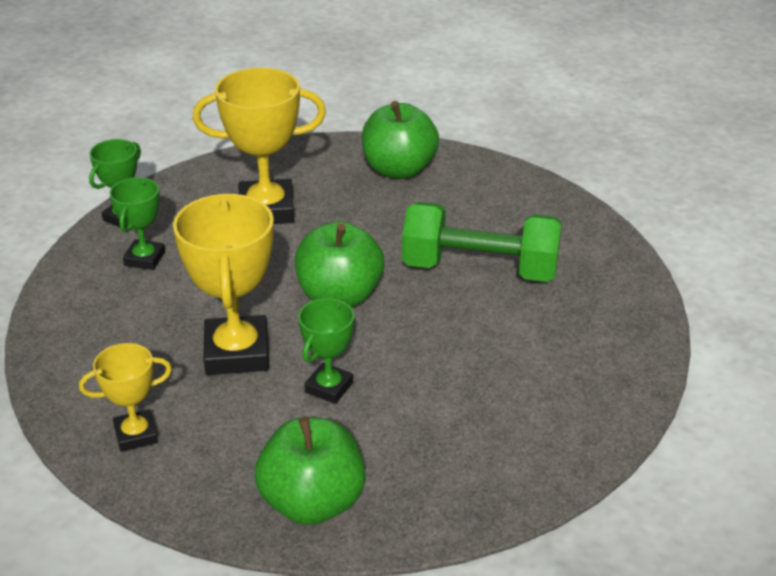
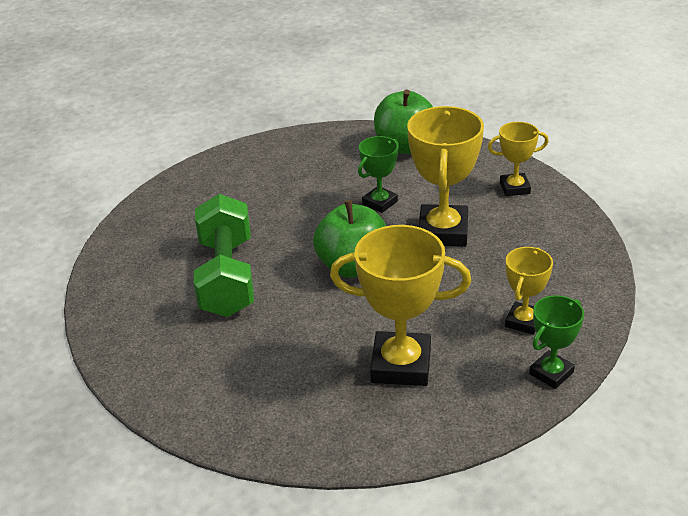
camera: 165 degrees left, 0 degrees up
(144, 259) = (523, 321): green trophy -> yellow trophy
(399, 170) = (245, 402): green apple -> none
(480, 269) = (226, 277): green dumbbell -> green dumbbell turned 60 degrees clockwise

